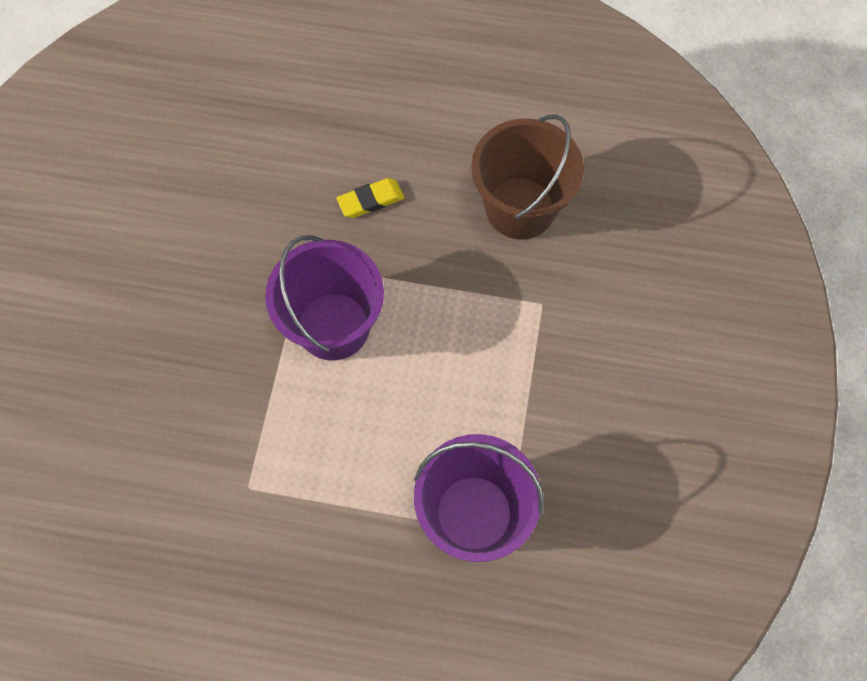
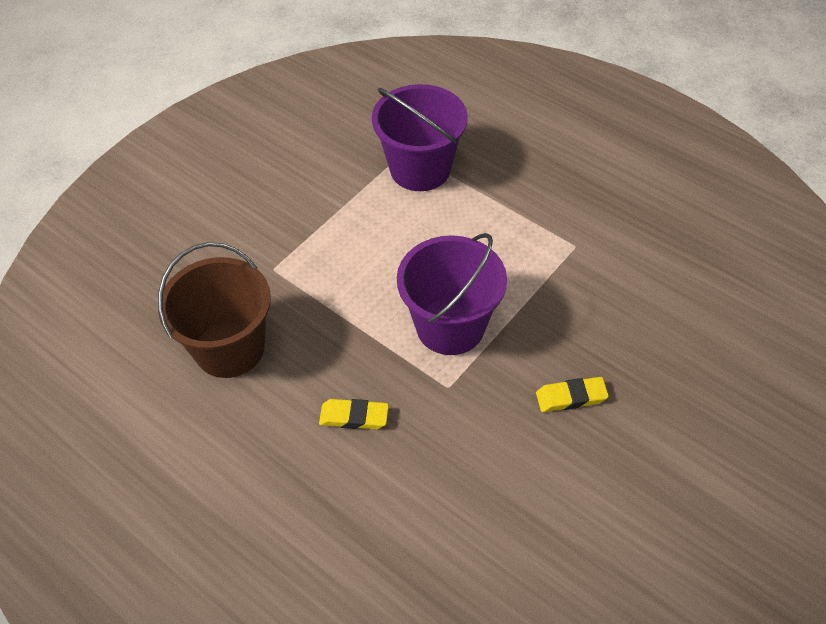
camera: 150 degrees left, 15 degrees down
(189, 307) = (571, 397): none -> yellow eraser

